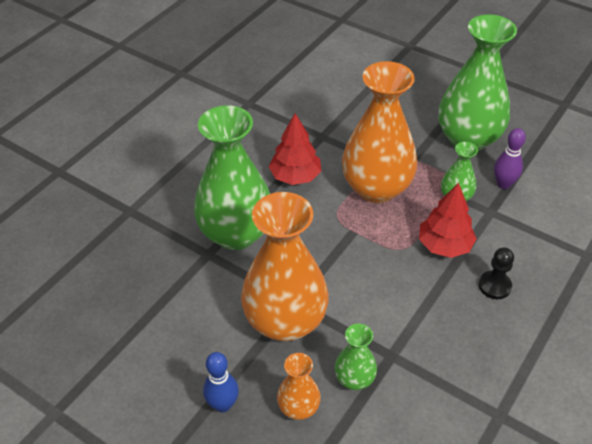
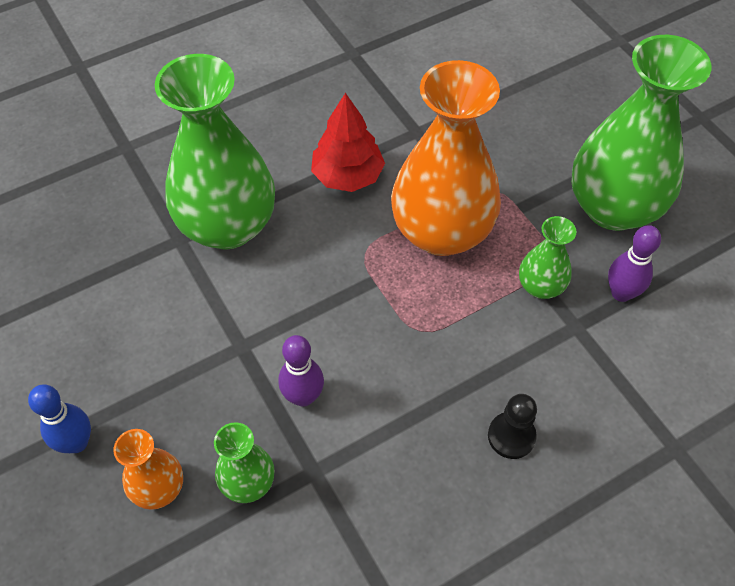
camera: 25 degrees right, 10 degrees up
(285, 321) = (214, 367): orange vase -> none
(355, 315) = (303, 396): none -> purple bowling pin
(444, 245) = (480, 350): red tree -> none

